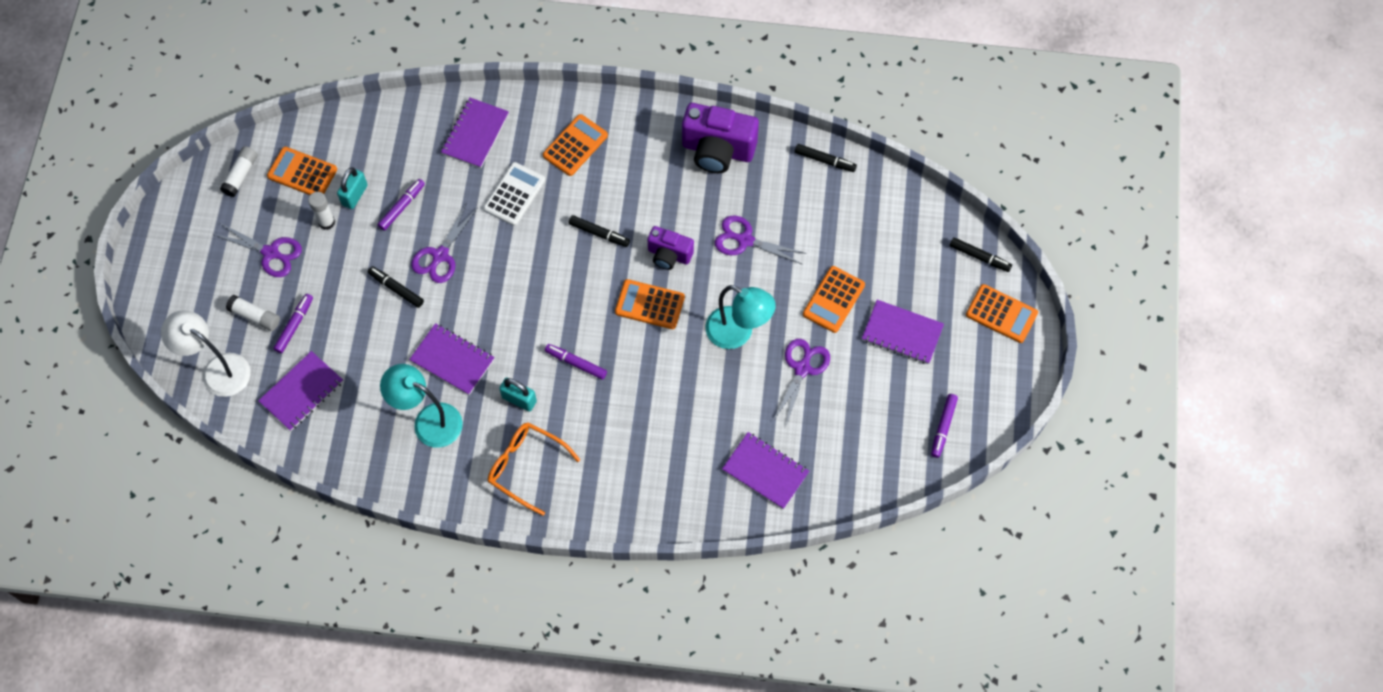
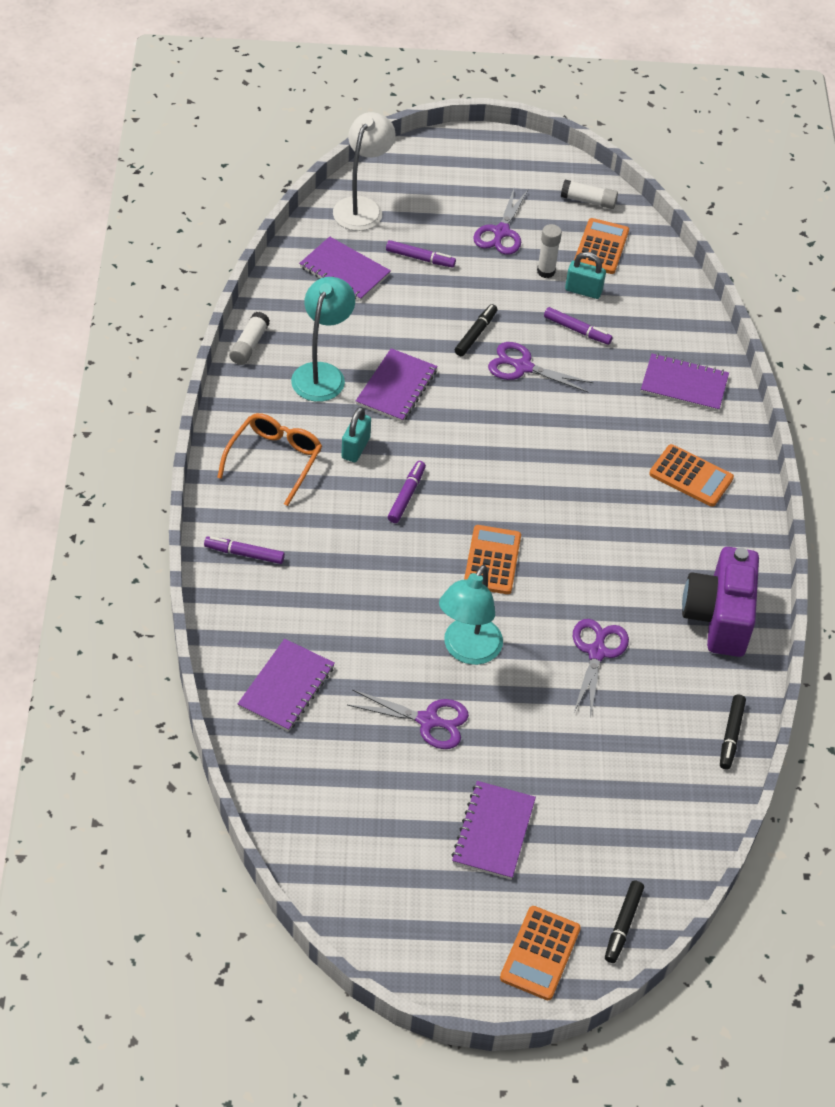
camera: 80 degrees right, 15 degrees down
(255, 316) = (426, 228): white glue stick -> white glue stick (249, 345)
(514, 194) = (613, 425): white calculator -> none
(599, 233) = (578, 506): black marker -> none
(669, 255) = (561, 576): purple camera -> none
(833, 299) = (529, 751): orange calculator -> none
(943, 427) = (364, 883): purple marker -> purple marker (244, 554)

